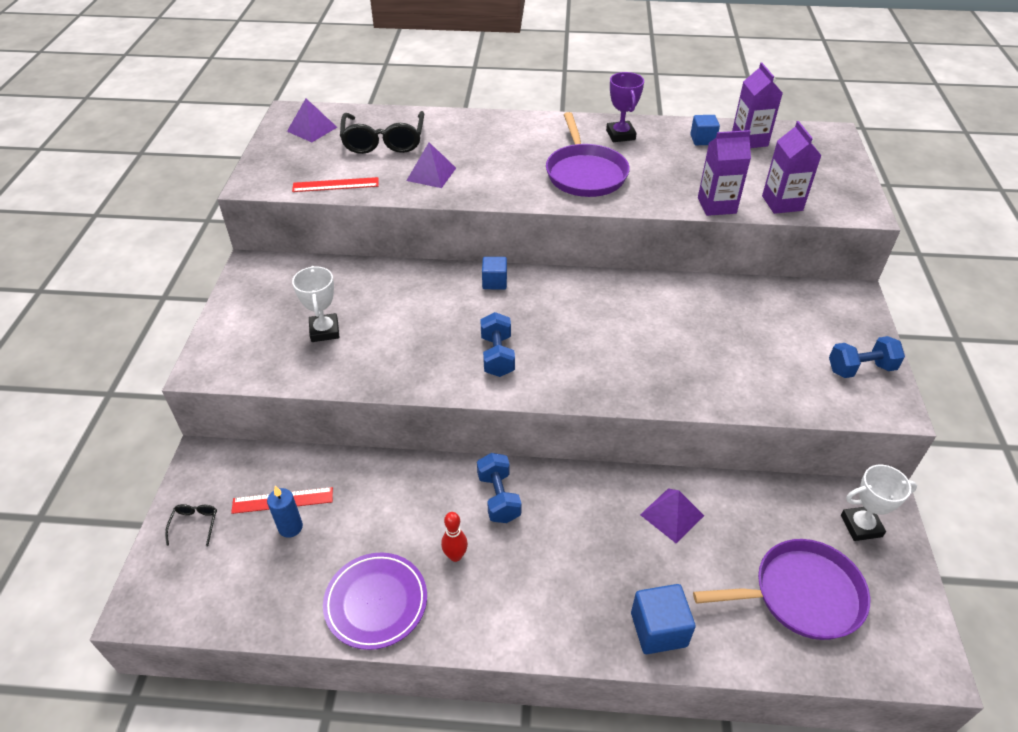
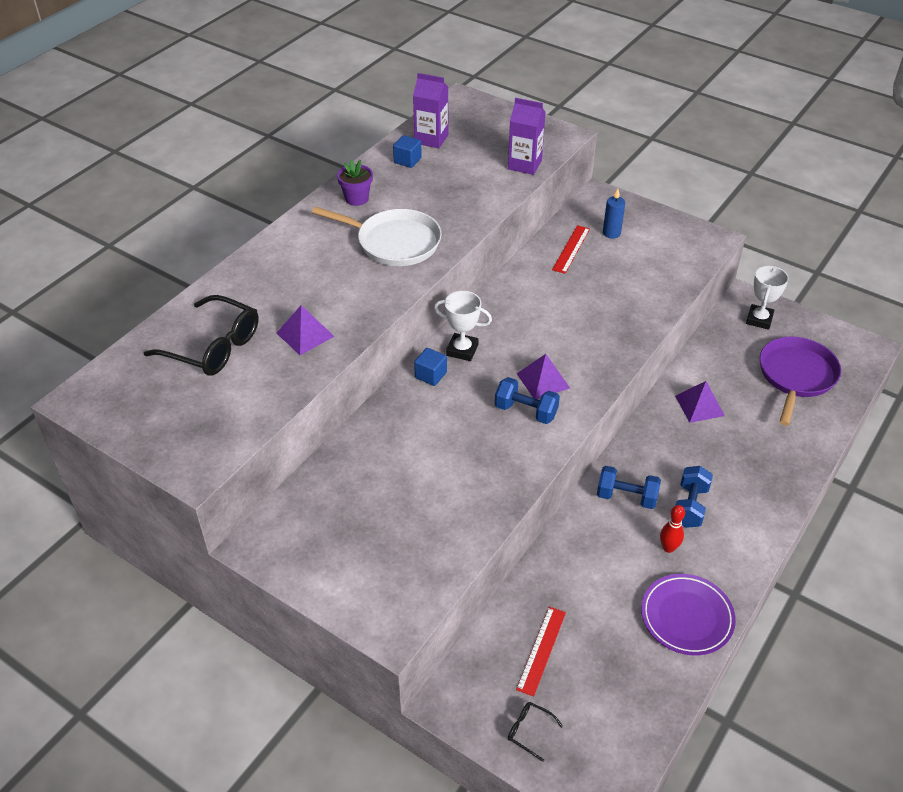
camera: 60 degrees left, 0 degrees up
(290, 527) = (576, 653): blue candle -> blue candle (611, 233)
(312, 129) = (132, 392): purple pyramid -> purple pyramid (543, 380)
(324, 331) = (406, 517): white trophy -> white trophy (462, 350)
(335, 185) = (259, 407): red ruler -> red ruler (571, 249)
(585, 174) = (394, 242): purple pan -> white pan
(620, 135) = (356, 198): purple trophy -> purple flower pot
(658, 629) = (788, 459): blue cube -> none
(716, 205) = (500, 196): purple carton -> none
(860, 369) = (670, 233): blue dumbbell -> blue dumbbell (690, 506)

